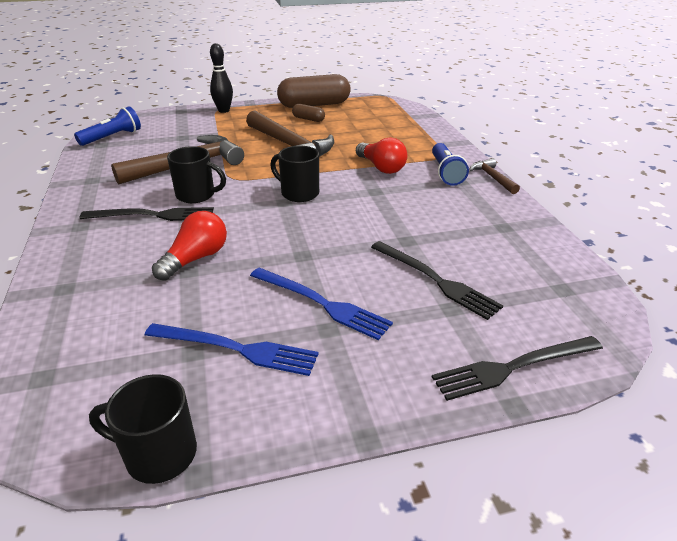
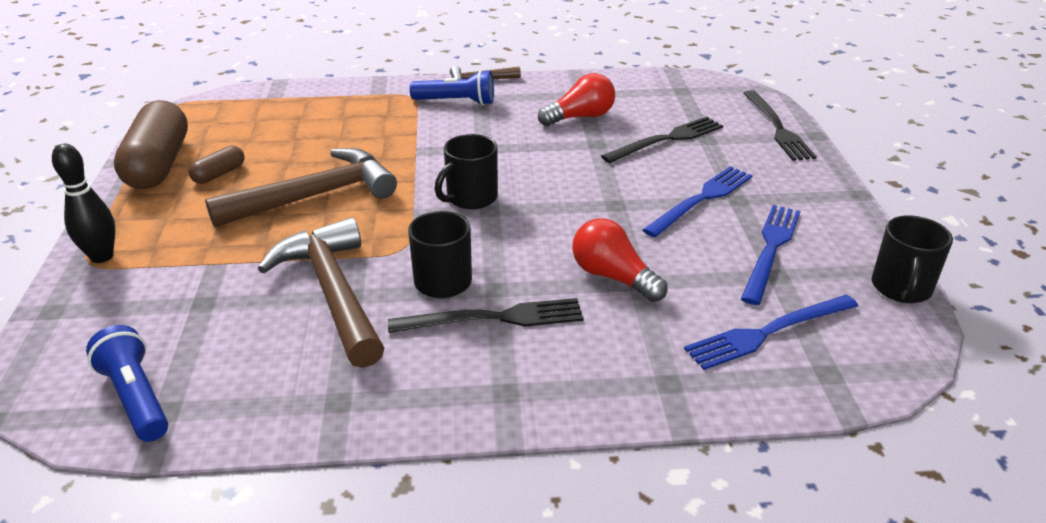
camera: 80 degrees left, 0 degrees up
(107, 341) = (768, 332): none -> blue fork
(153, 215) = (494, 318): black fork -> black fork turned 75 degrees clockwise
(381, 167) = (424, 137): red light bulb -> red light bulb (580, 117)

